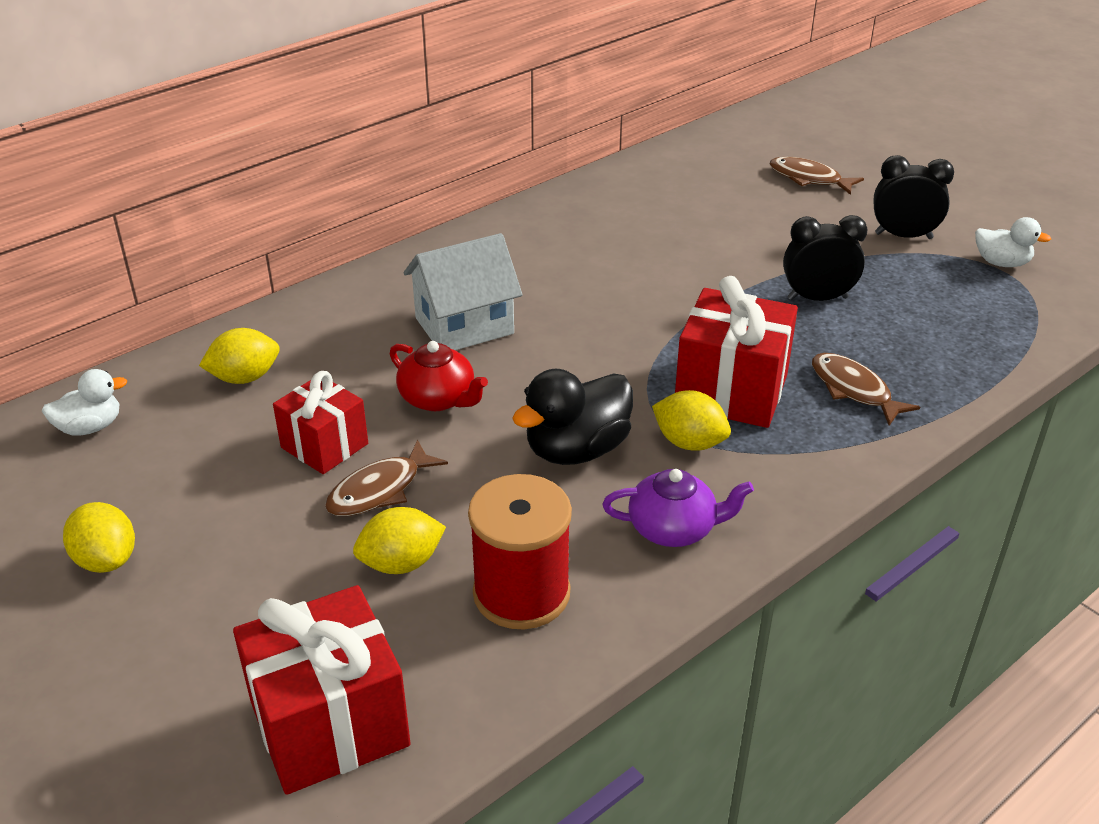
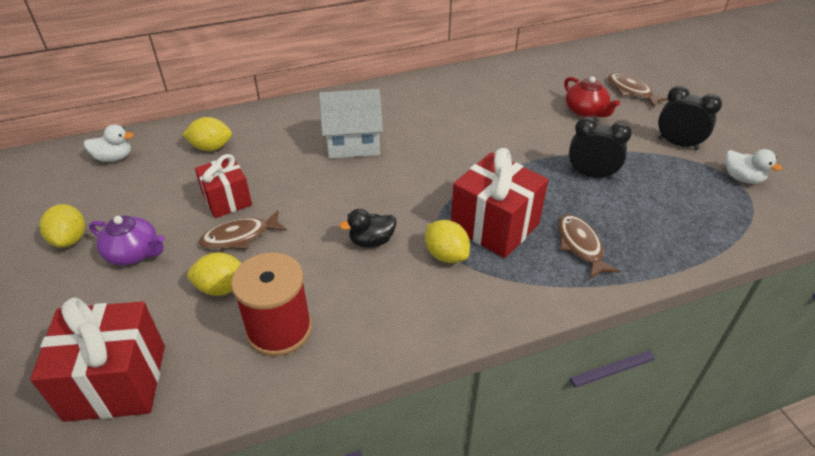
camera: 20 degrees right, 5 degrees up
(438, 399) = (309, 186): red teapot -> red teapot (586, 111)
(576, 450) = (371, 241): black duck -> black duck, size x0.61
(673, 528) = (400, 313): purple teapot -> purple teapot (134, 253)

